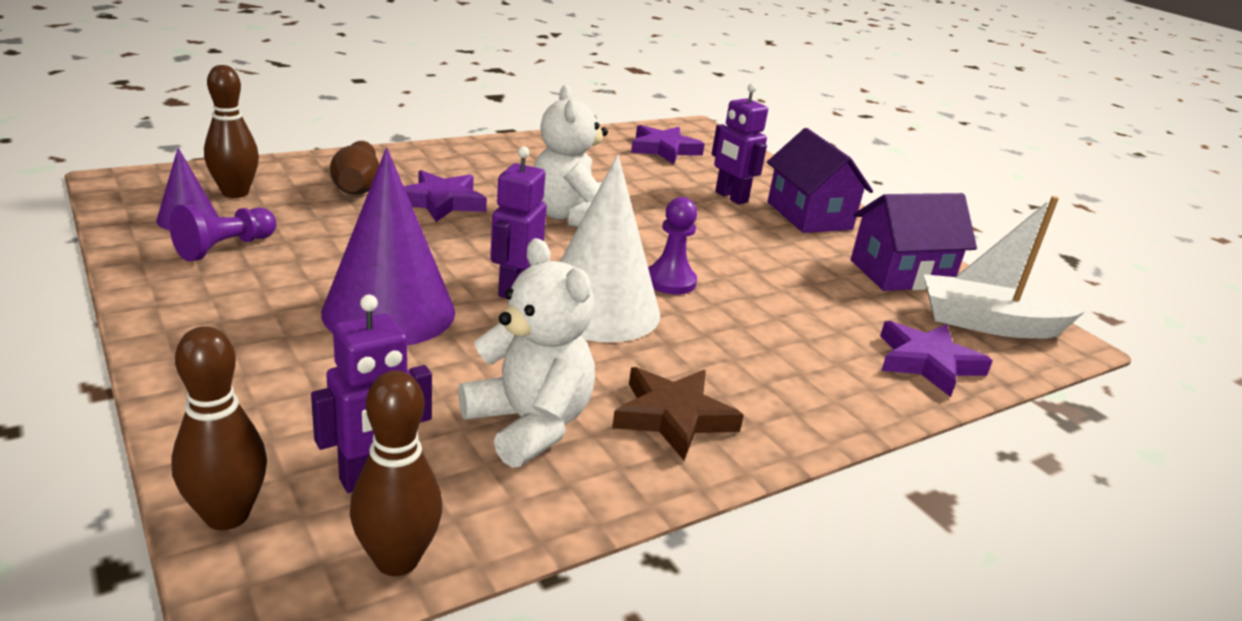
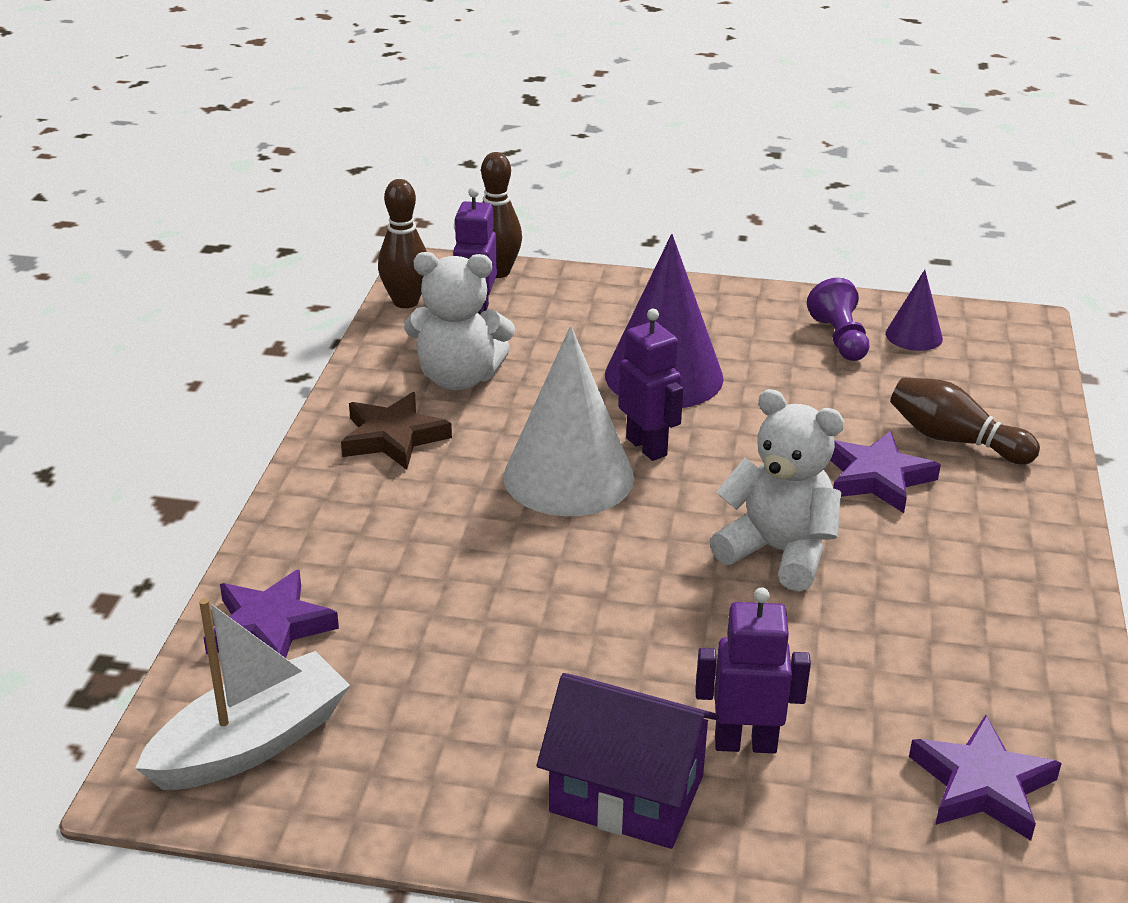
camera: 135 degrees right, 5 degrees up
(235, 193) = (967, 369): brown bowling pin -> none
(670, 281) = (574, 546): purple pawn -> none
(900, 273) = (409, 759): purple house -> none

